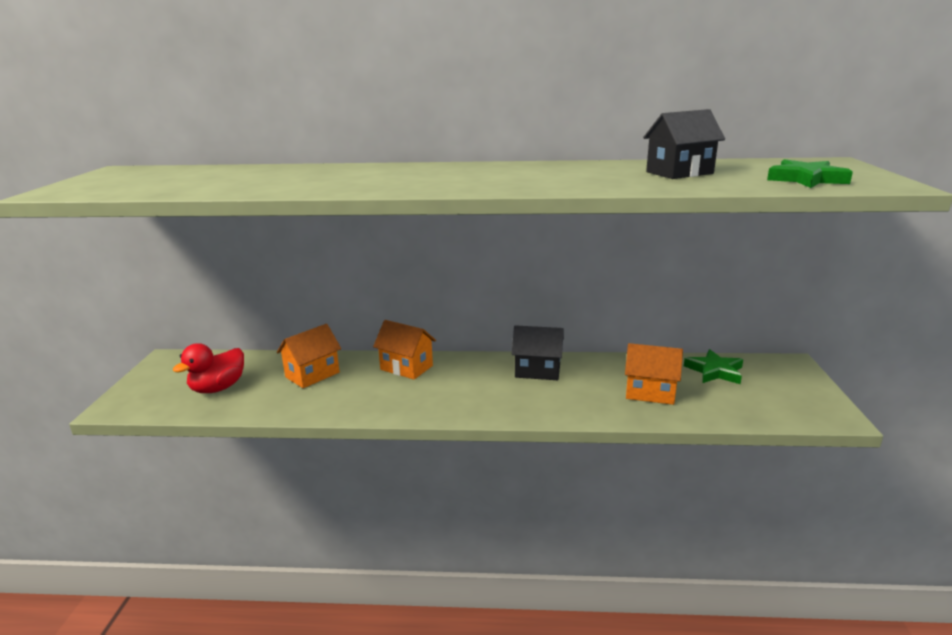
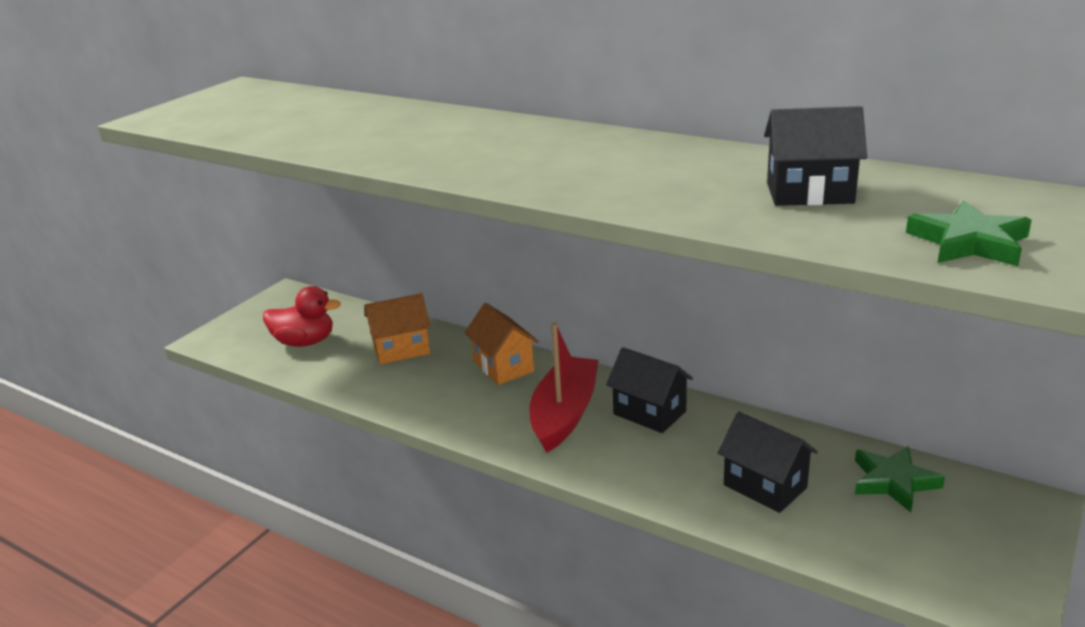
camera: 30 degrees right, 5 degrees up
(218, 388) = (305, 342): red duck -> red duck turned 150 degrees counterclockwise
(481, 385) = (564, 414): none -> red boat
(650, 393) = (765, 486): orange house -> black house

